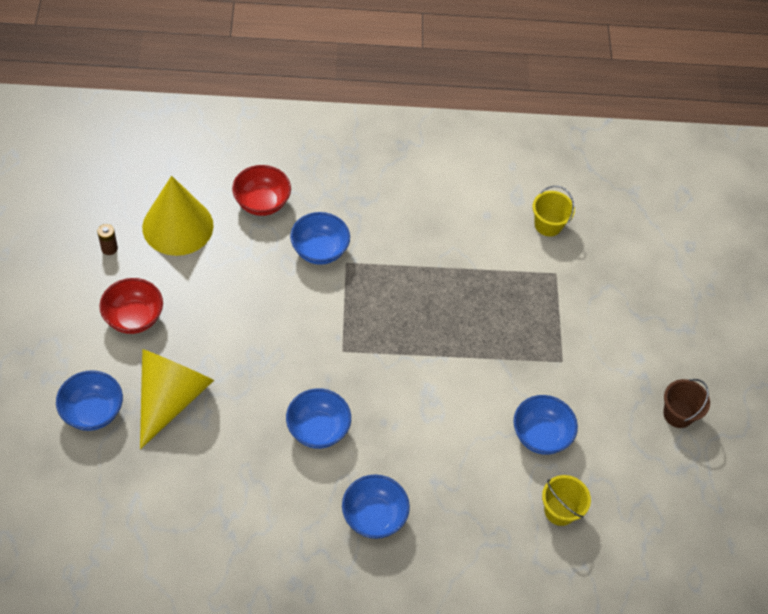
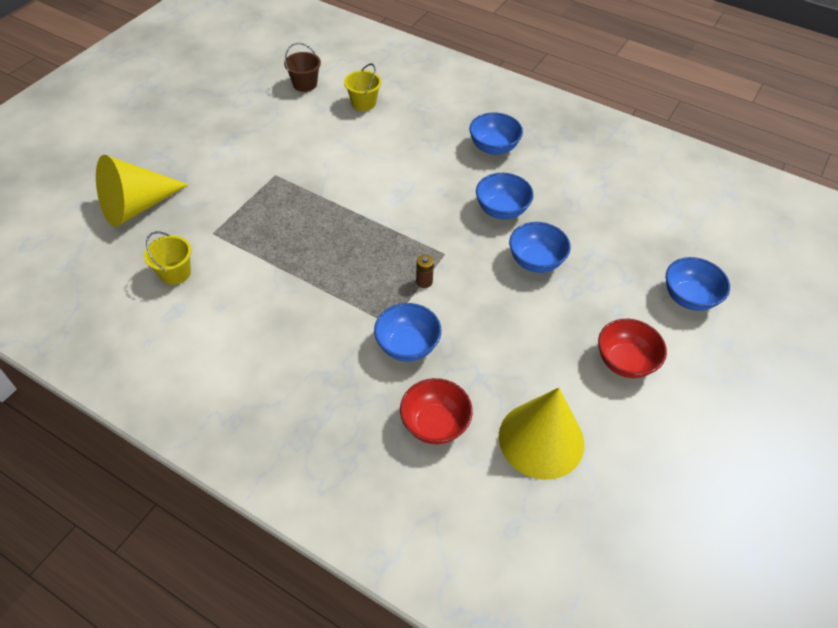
camera: 145 degrees left, 5 degrees down
(109, 248) = (628, 447): brown battery -> brown battery (424, 281)
(171, 398) = (614, 280): yellow cone -> yellow cone (137, 206)
(540, 435) = (337, 141): blue bowl -> blue bowl (536, 261)
(678, 414) = (229, 114): brown bucket -> brown bucket (305, 84)

